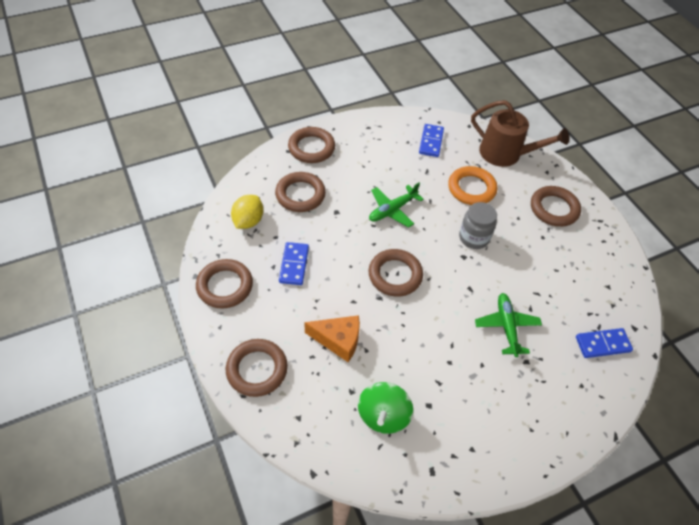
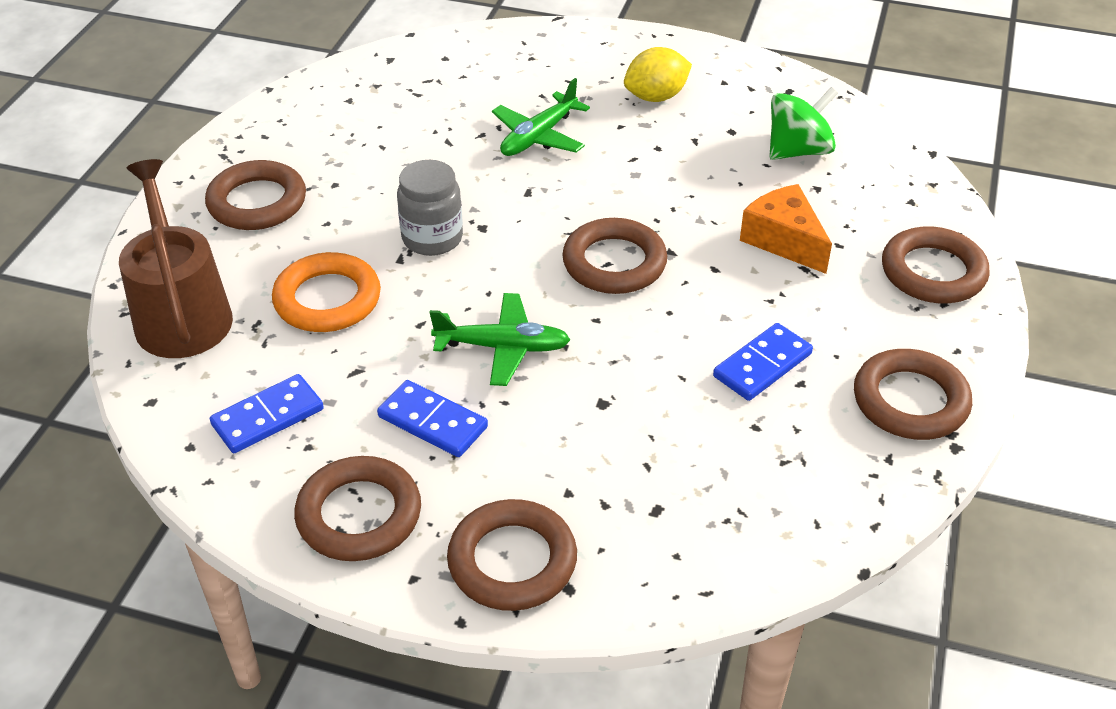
camera: 135 degrees left, 10 degrees down
(248, 221) = (785, 485): yellow lemon -> yellow lemon (656, 97)
(300, 195) = (637, 474): brown ring -> brown ring (359, 515)
(602, 344) = (451, 68): blue domino -> blue domino (433, 422)

